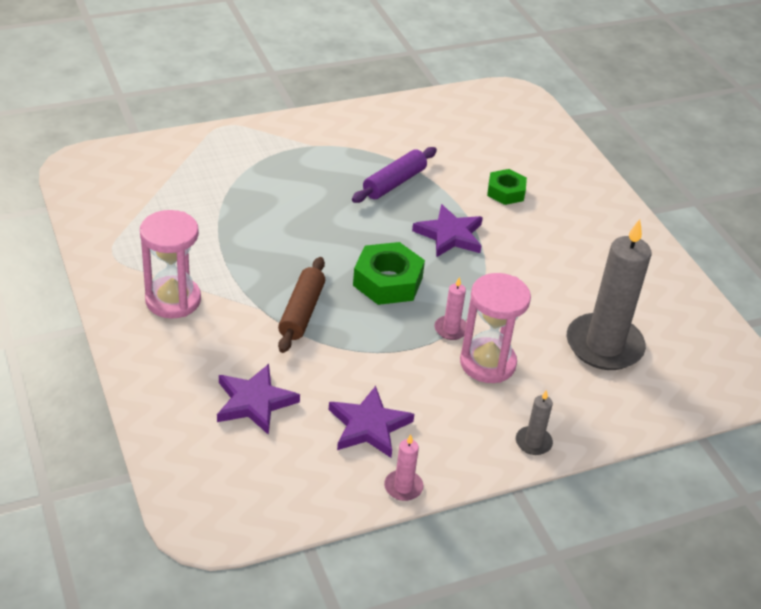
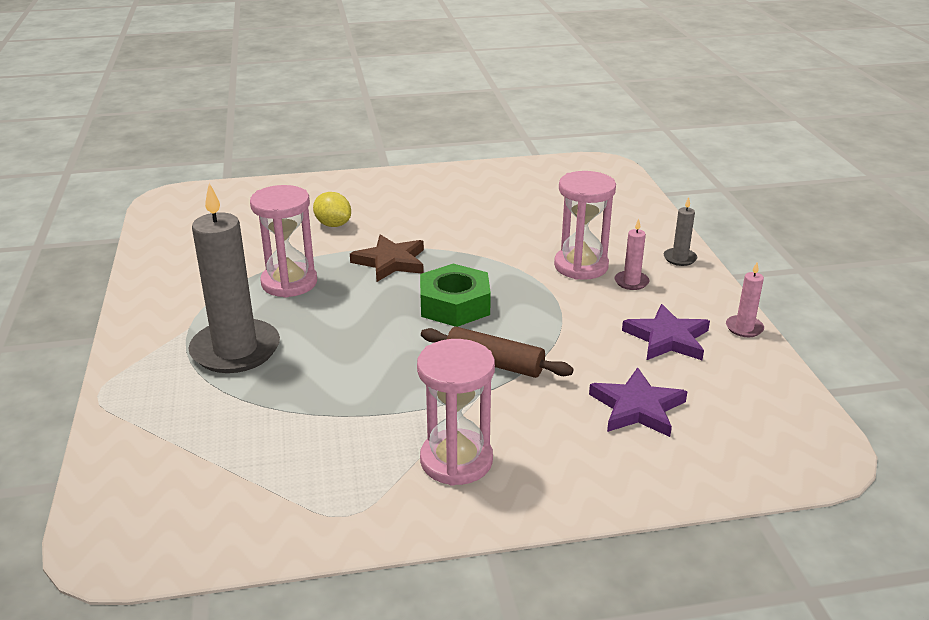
camera: 75 degrees left, 10 degrees down
(394, 183) = (289, 283): purple rolling pin -> pink hourglass
(450, 235) = (391, 262): purple star -> brown star
(451, 329) = (533, 279): pink candle -> pink candle (631, 282)
(506, 192) = (333, 224): green nut -> yellow lemon
(604, 345) = (561, 211): grey candle -> grey candle (235, 350)

